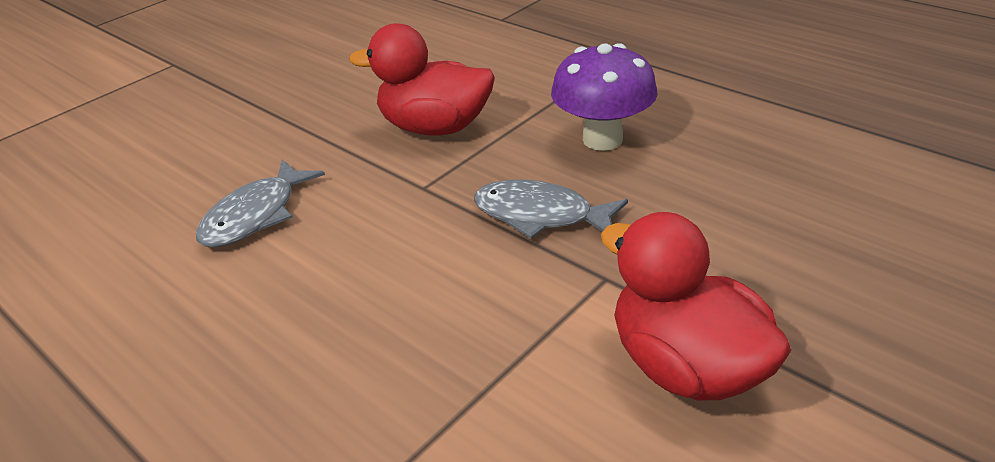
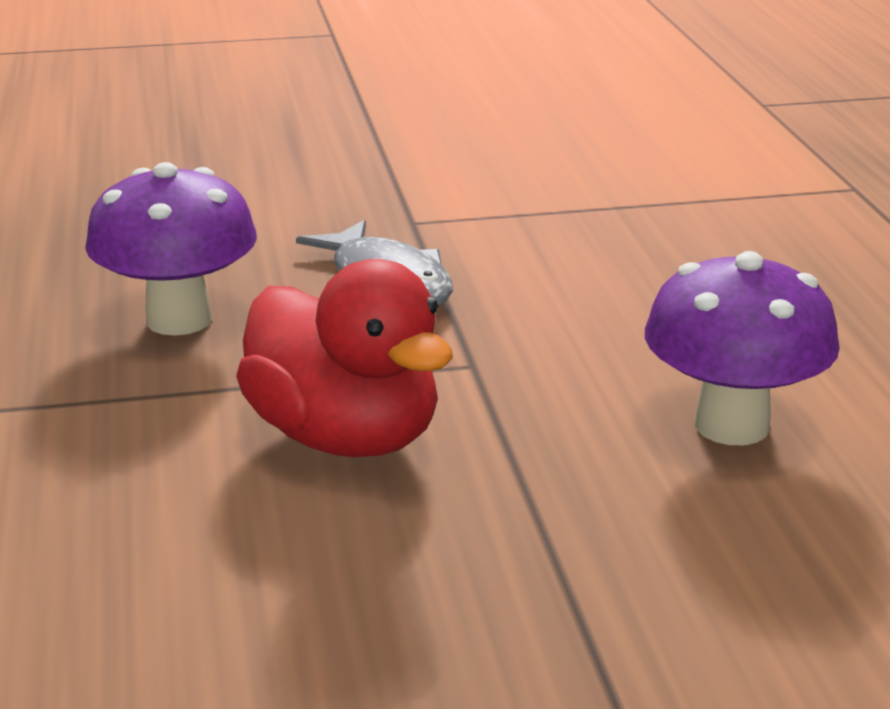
camera: 145 degrees left, 10 degrees down
(256, 215) = (731, 426): grey fish -> purple mushroom
(686, 366) = (445, 166): red duck -> none

